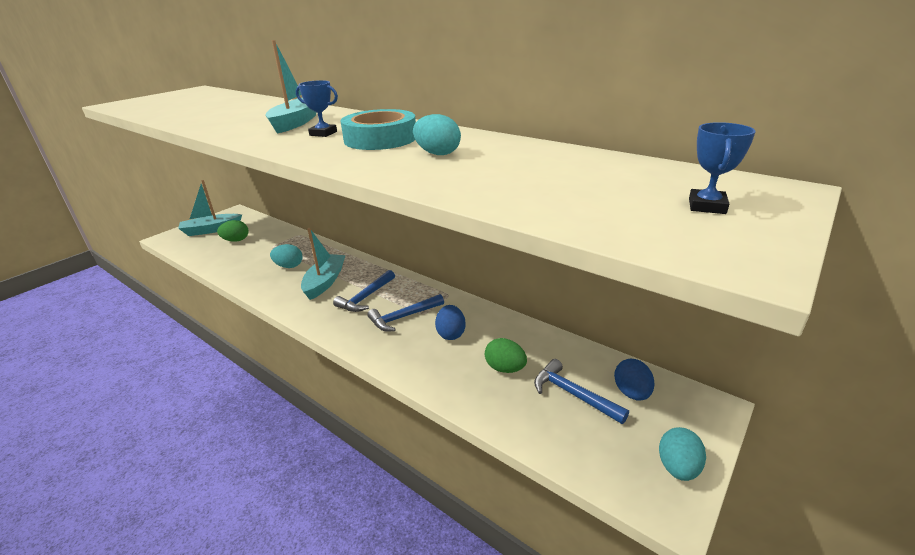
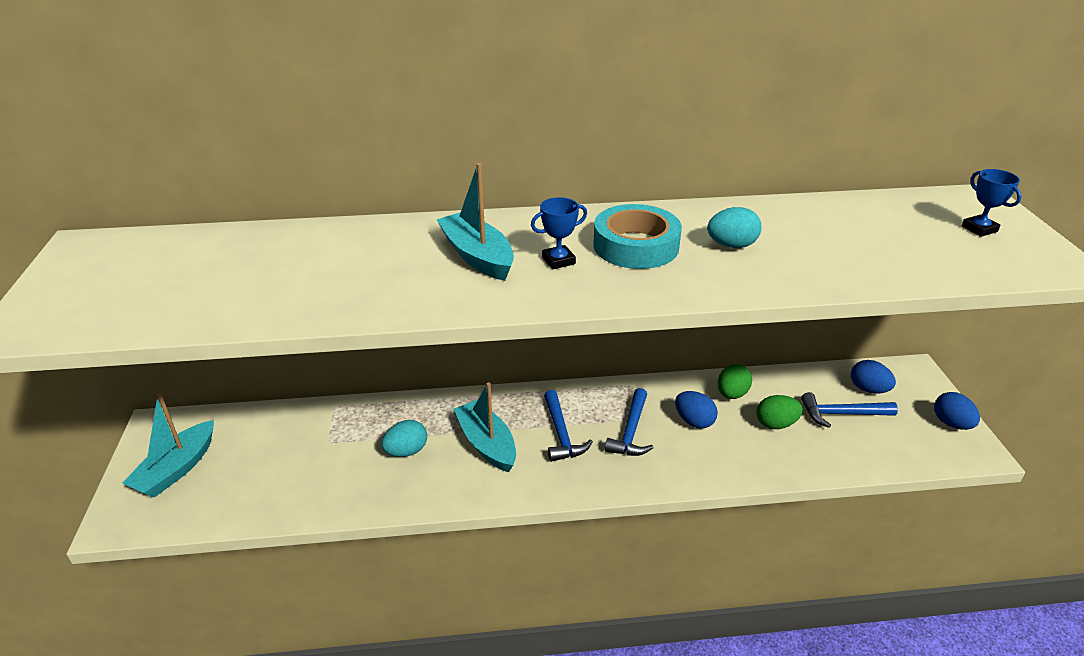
camera: 45 degrees left, 5 degrees up
(236, 240) = (255, 461): green egg -> green egg (731, 394)
(677, 467) = (951, 423): turquoise egg -> blue egg

